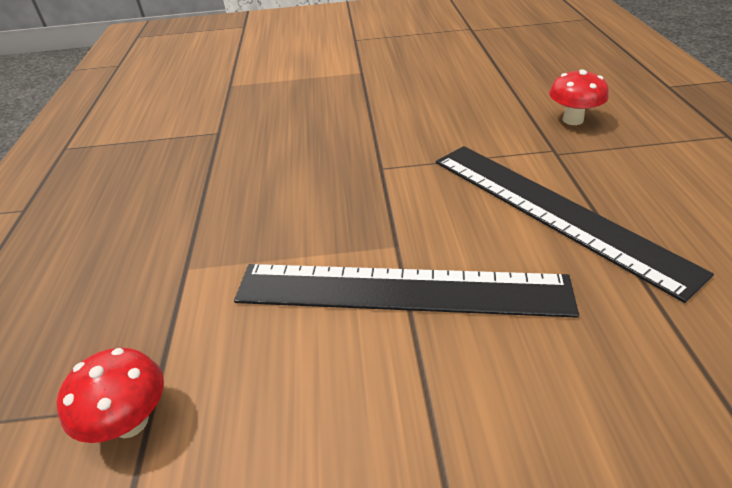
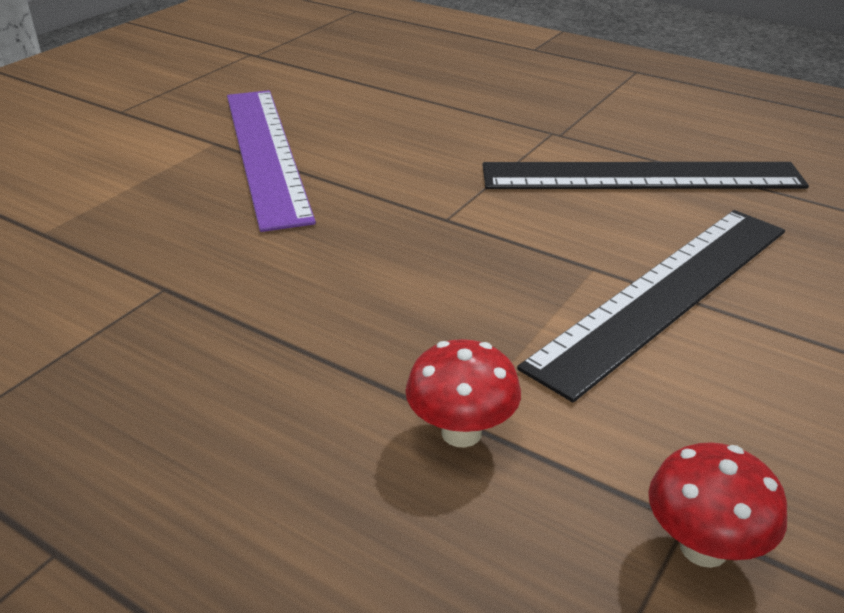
camera: 55 degrees left, 5 degrees down
(371, 87) = (265, 153): none -> purple ruler
(572, 120) = (520, 103): red mushroom -> red mushroom (461, 432)

